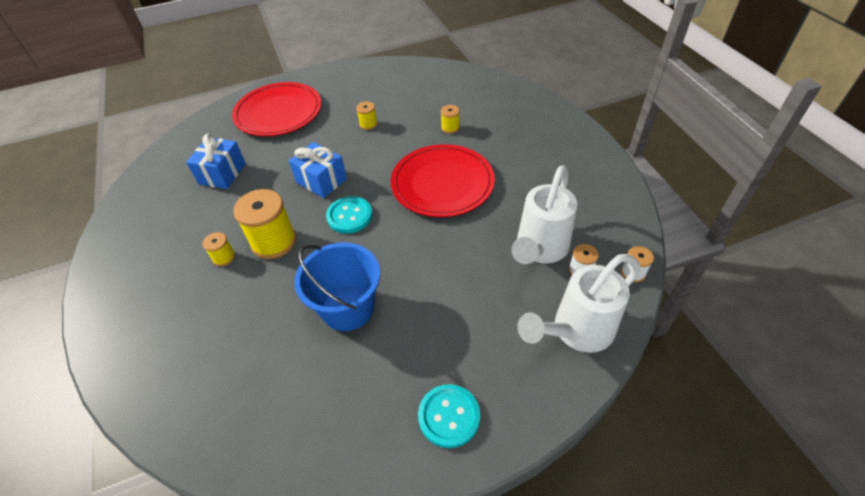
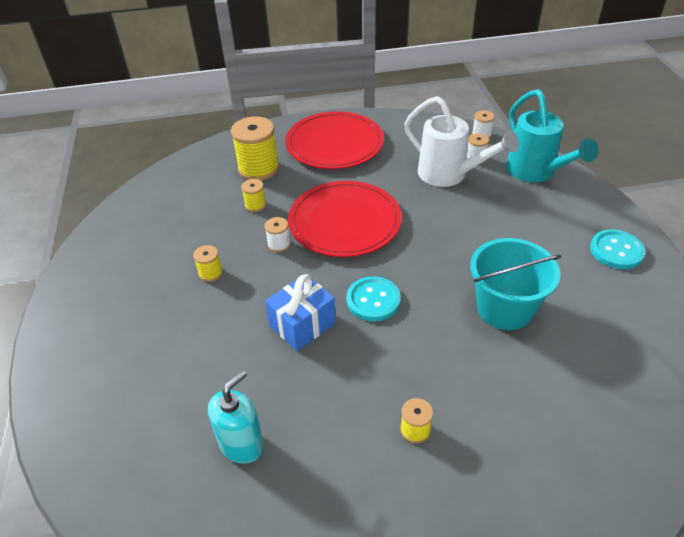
camera: 80 degrees left, 5 degrees down
(222, 174) = (241, 444): blue gift -> turquoise soap dispenser
(274, 242) = (399, 374): yellow spool -> yellow spool (258, 169)
(278, 112) = (123, 373): red plate -> red plate (334, 144)
(348, 308) = (505, 308): blue bucket -> turquoise bucket
(405, 151) = (279, 244): none -> white spool
(575, 331) = (536, 173): white watering can -> turquoise watering can

